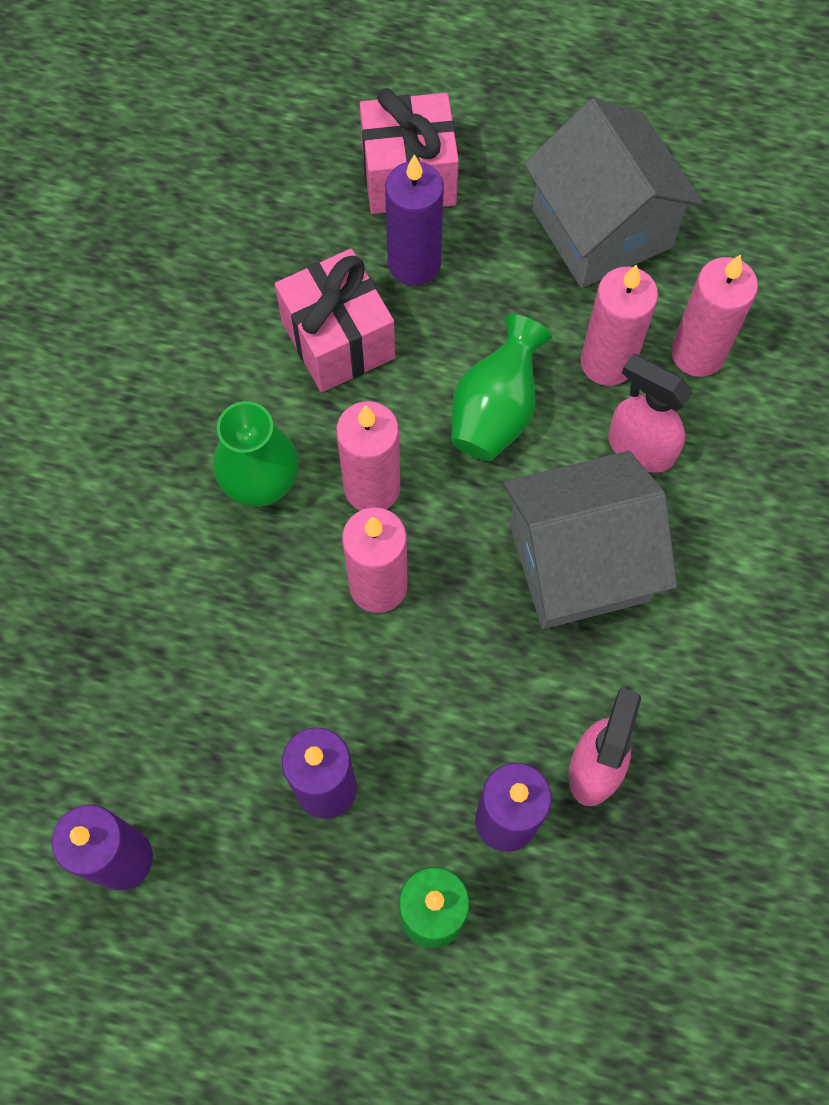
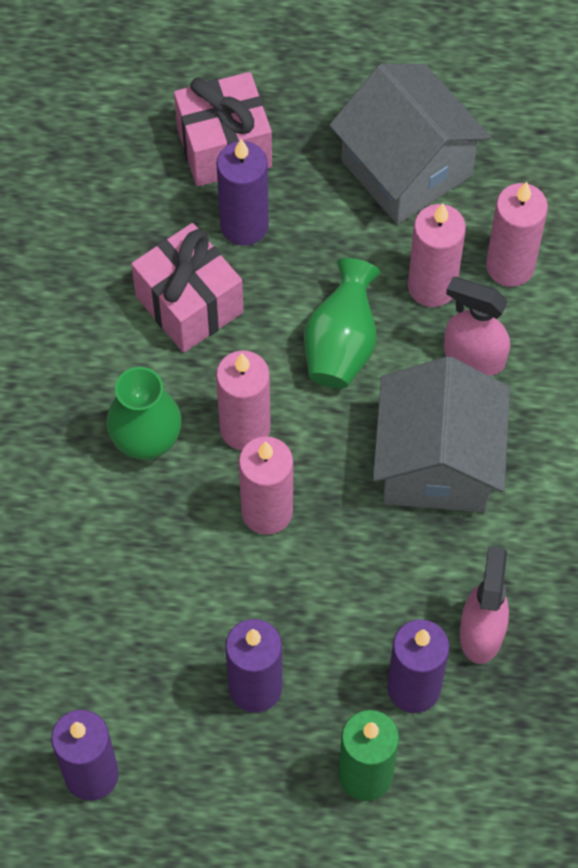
camera: 10 degrees left, 5 degrees down
(578, 562) = (437, 463): grey house -> grey house turned 60 degrees counterclockwise

